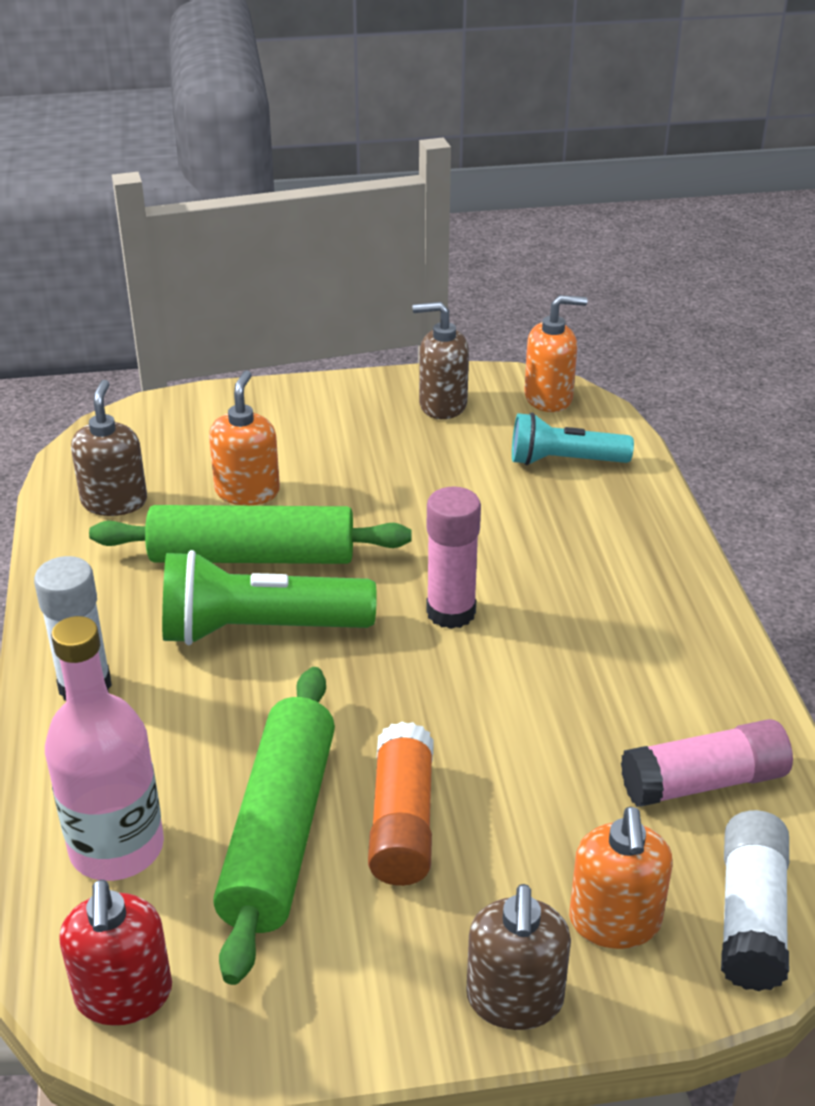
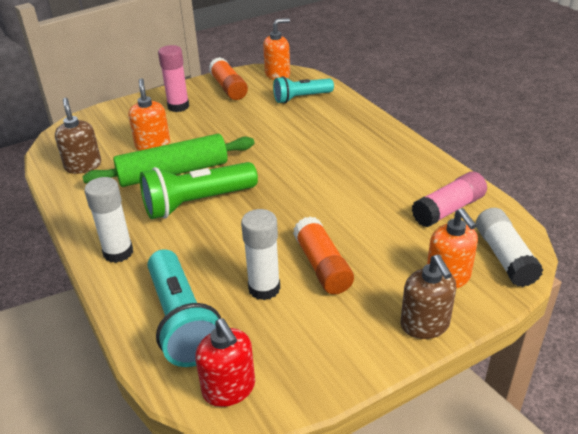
camera: 20 degrees left, 0 degrees up
(117, 847) = (182, 321): pink bottle -> turquoise flashlight
(279, 832) = (264, 288): green rolling pin -> white glue stick
(442, 405) = (228, 88): brown soap dispenser -> orange glue stick
(451, 612) = (288, 171): pink glue stick -> pink glue stick (178, 106)

